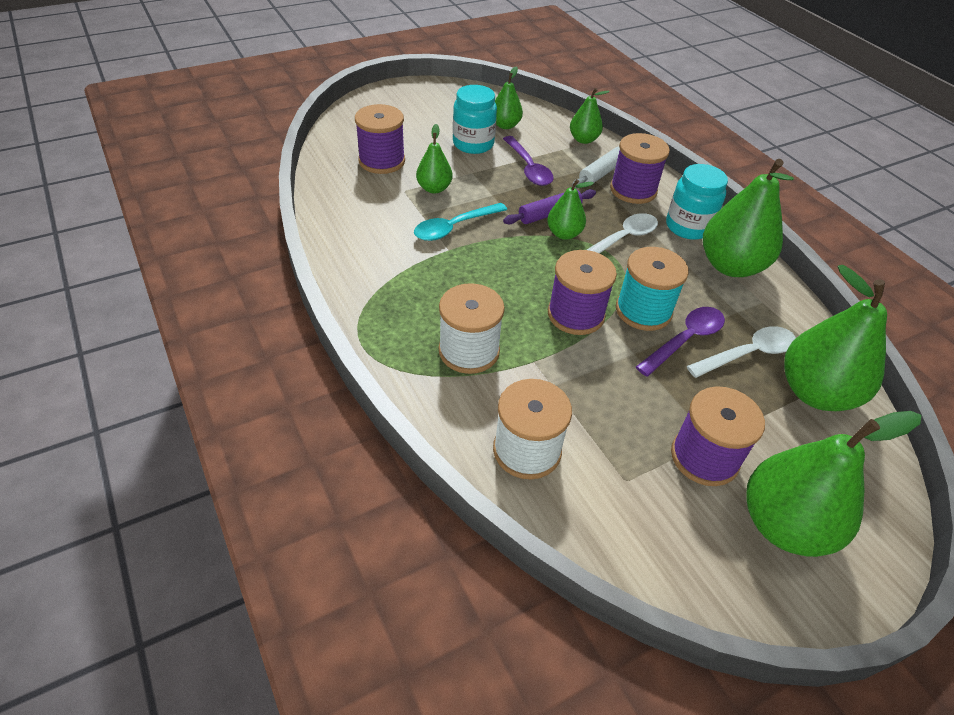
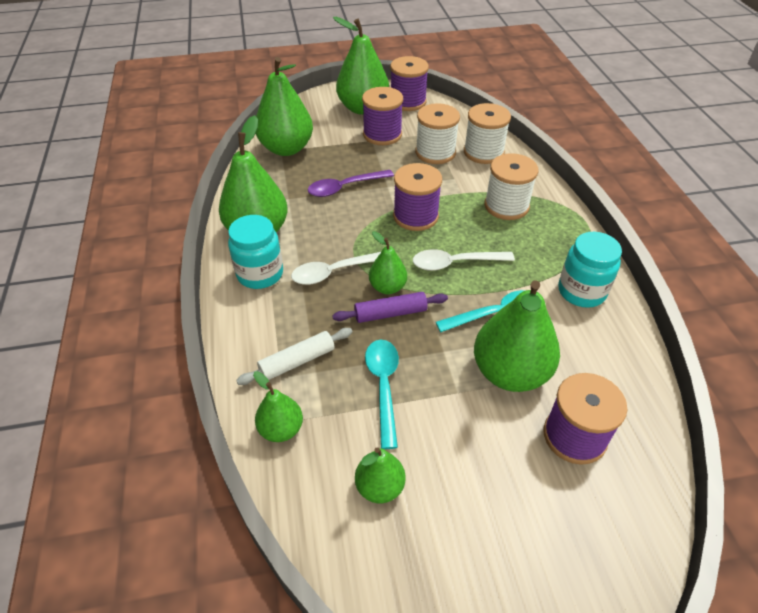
camera: 160 degrees left, 0 degrees up
(434, 188) = (510, 372): green pear -> green pear, size x1.88
(473, 144) = (441, 449): turquoise jar -> turquoise jar (581, 291)
(528, 168) = (383, 386): purple spoon -> turquoise spoon
(601, 432) = (435, 152): none -> white spool
(633, 190) = (279, 329): purple spool -> purple spool (408, 102)
(643, 311) = (360, 210): turquoise spool -> none
(747, 354) = (308, 173): white spoon -> white spoon (455, 263)

